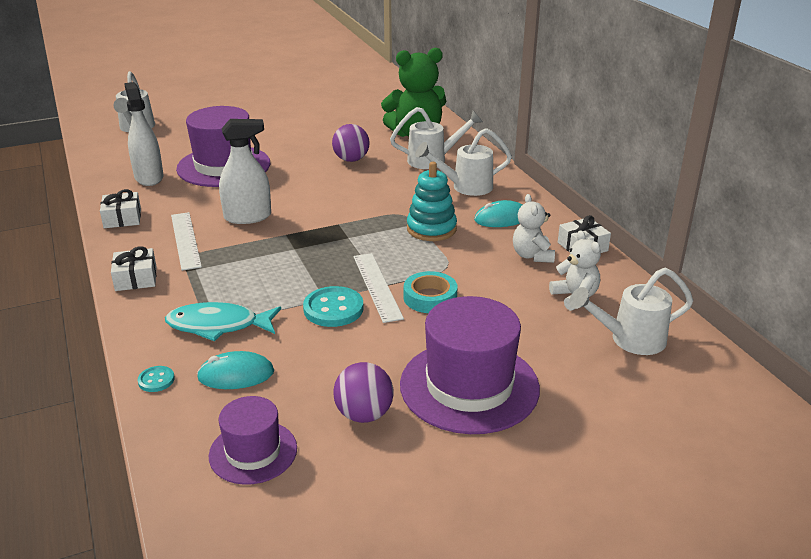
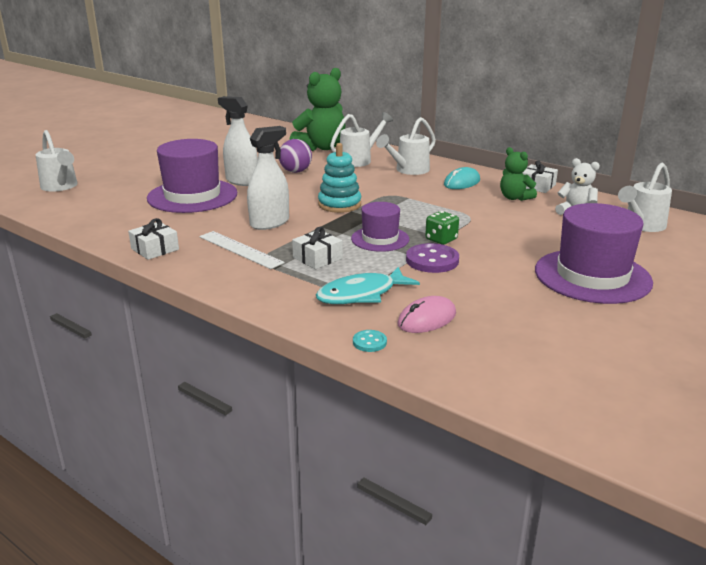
camera: 30 degrees left, 5 degrees down
(136, 278) = (238, 284): white gift -> white gift (317, 258)
(149, 177) = (133, 217): white spray bottle -> white spray bottle (242, 181)
(236, 375) = (426, 319): turquoise mouse -> pink mouse
(253, 452) = (517, 359): purple hat -> purple hat (380, 239)
(333, 309) = (432, 260): turquoise button -> purple button
(364, 414) = (554, 312): purple ball -> none
(377, 286) = (441, 239): white ruler -> green dice
(430, 297) = (487, 236): turquoise tape -> none
(431, 229) = (424, 198): turquoise stacking toy -> turquoise stacking toy (339, 204)
(532, 256) = (514, 198): white teddy bear -> green teddy bear

